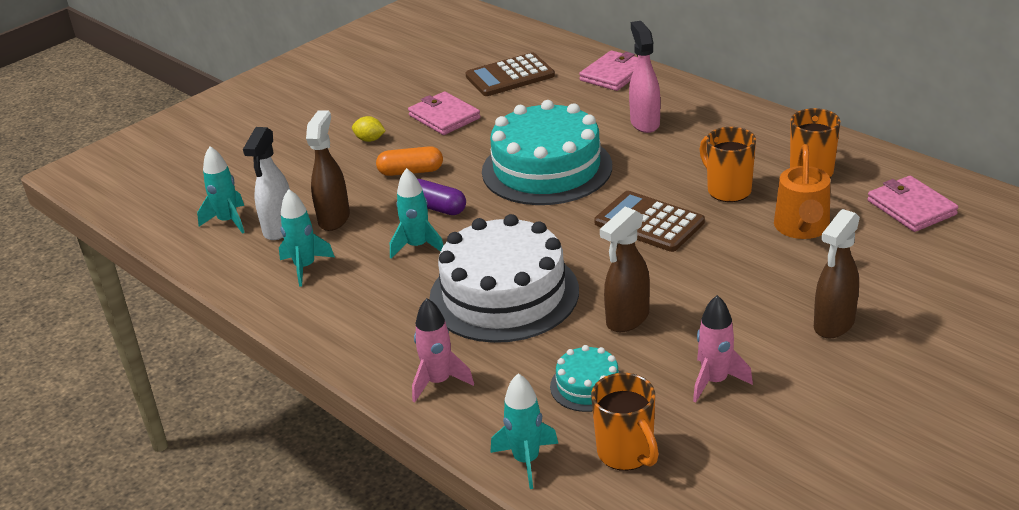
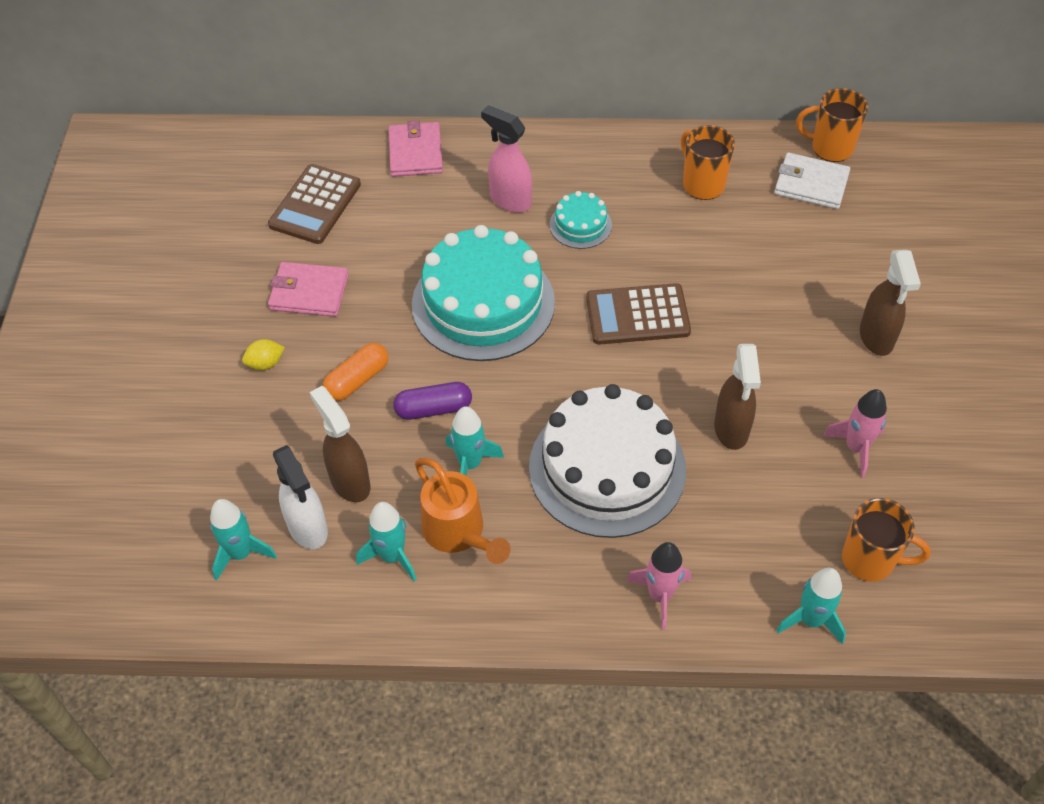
camera: 45 degrees left, 20 degrees up
(587, 386) = (775, 516): turquoise cake -> turquoise cake (580, 225)
(728, 190) = (661, 242): orange mug -> orange mug (830, 148)
(802, 229) = (758, 252): orange watering can -> orange watering can (458, 533)
(911, 207) = (811, 184): pink wallet -> white wallet

